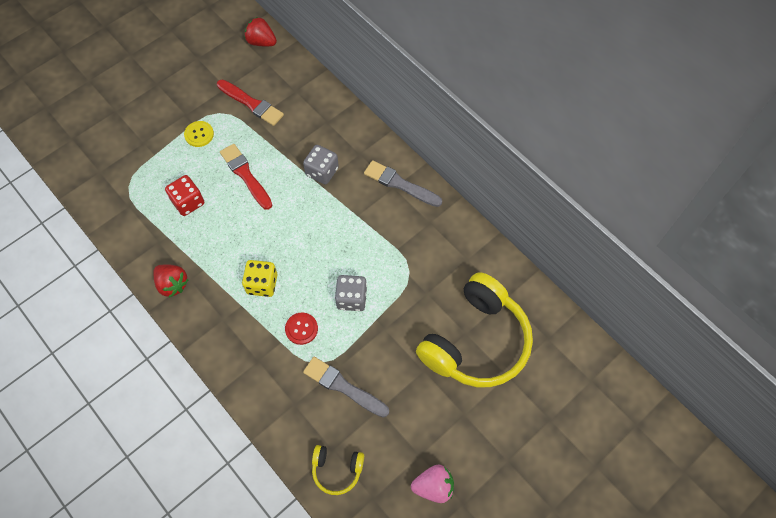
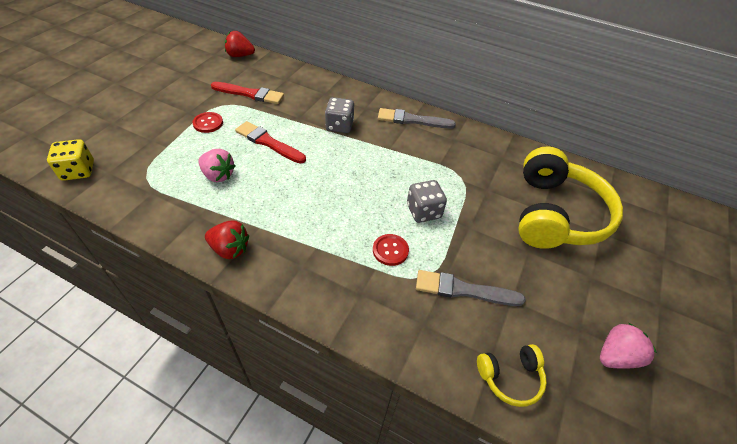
camera: 25 degrees left, 15 degrees down
(188, 202) = (218, 175): red dice -> pink strawberry
(199, 134) = (208, 123): yellow button -> red button
(262, 284) = (329, 223): yellow dice -> yellow dice (78, 171)

